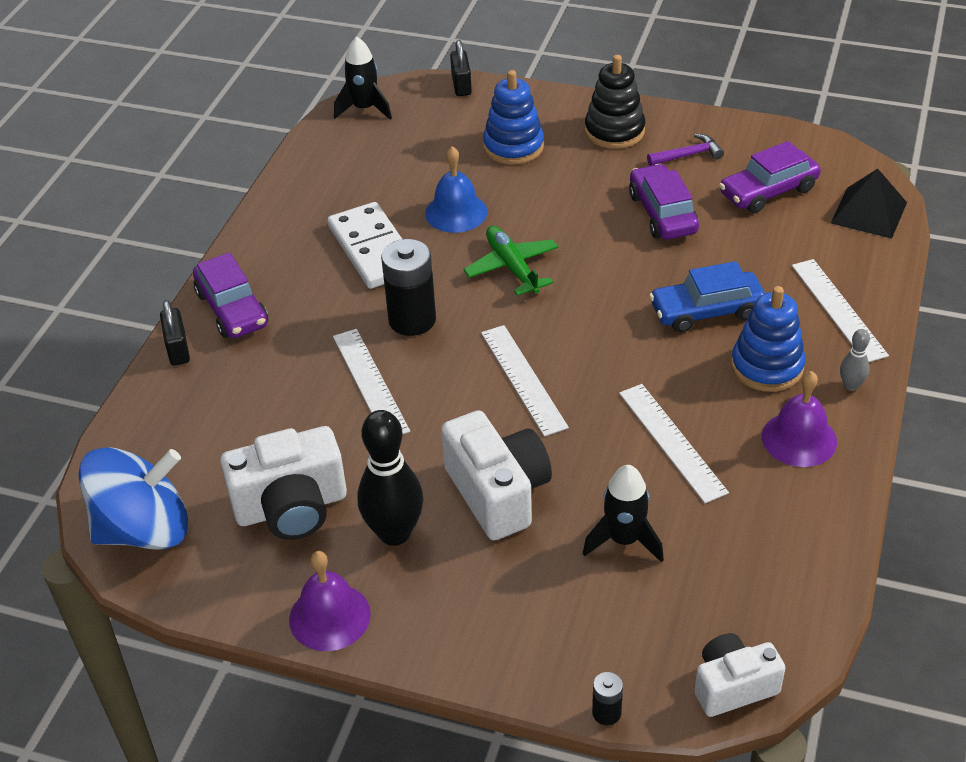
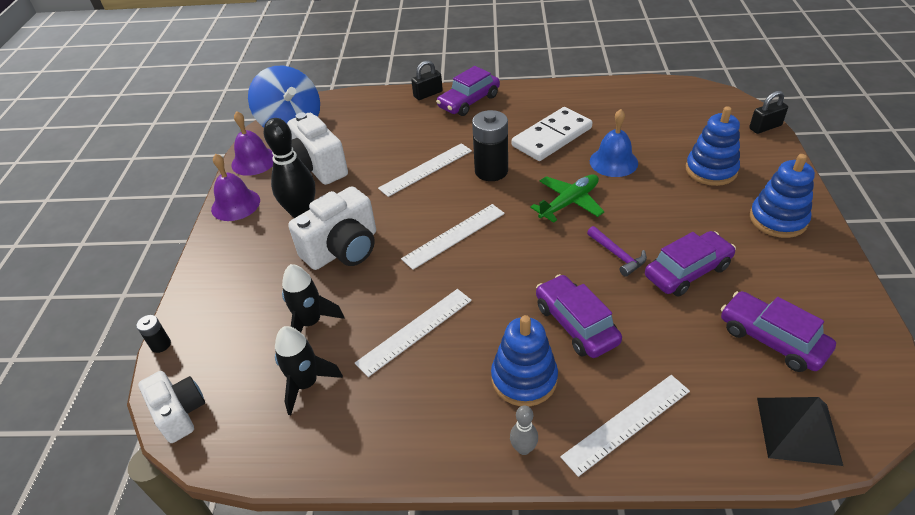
camera: 75 degrees right, 0 degrees up
(364, 109) = (698, 94): black rocket -> black rocket (306, 384)
(614, 131) = (778, 219): black stacking toy -> blue stacking toy
(688, 155) = (782, 272): purple hammer -> purple hammer (618, 255)
(706, 311) = (576, 324): blue car -> purple car
(799, 439) = (442, 416): purple bell -> purple bell (254, 161)

